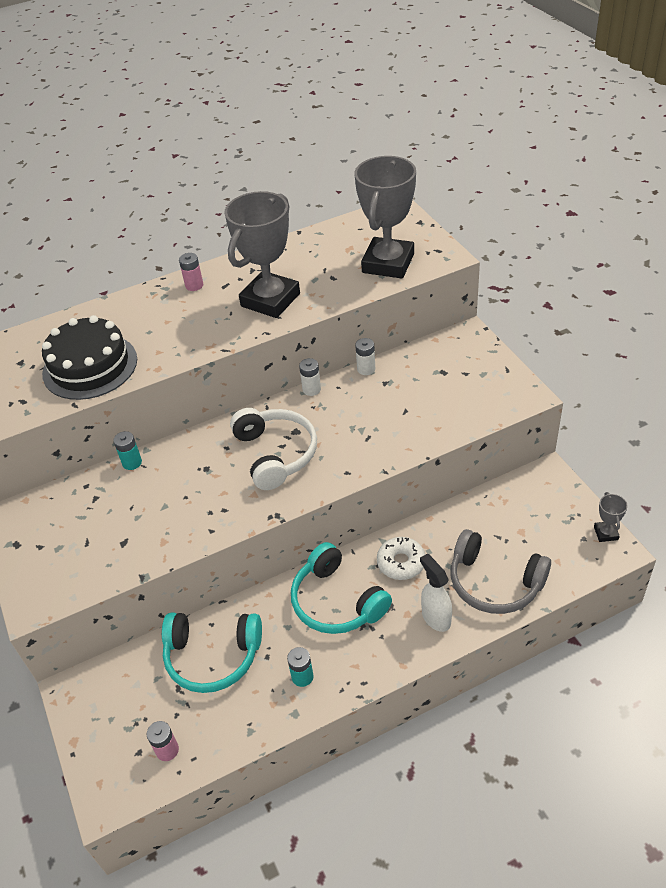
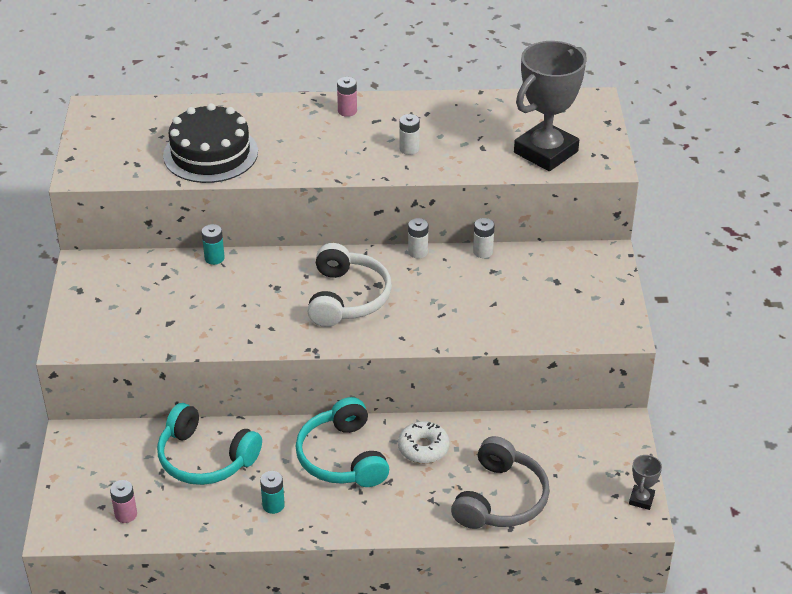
camera: 20 degrees right, 5 degrees down
(270, 300) = (409, 149): grey trophy -> white battery
(435, 617) = (424, 506): white spray bottle -> none
(494, 582) = (500, 499): grey headphones -> grey headphones turned 120 degrees counterclockwise

